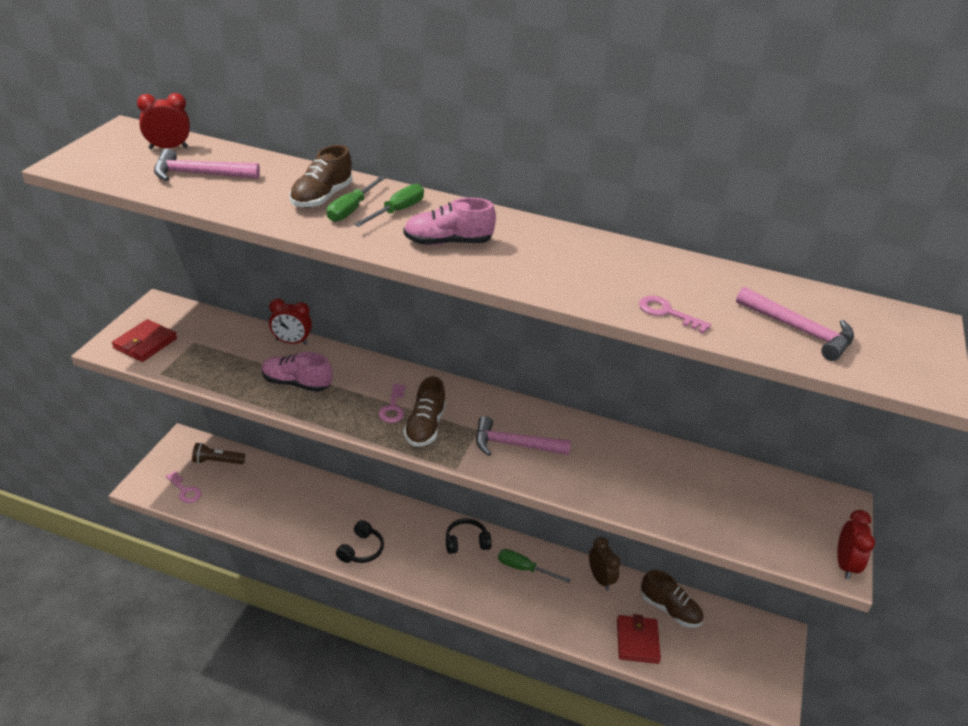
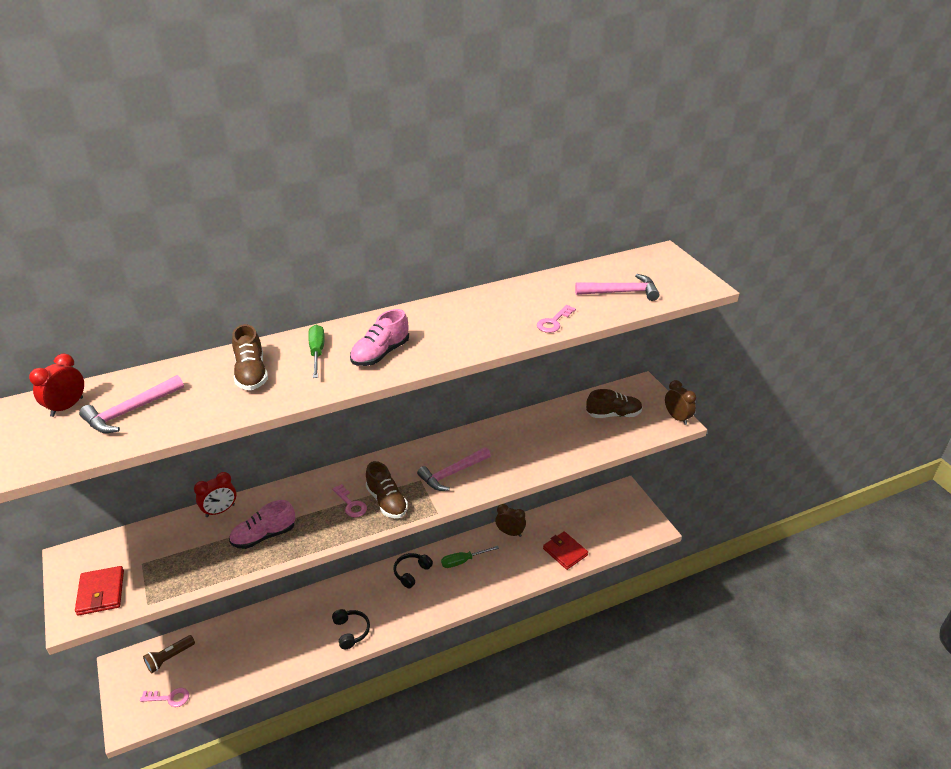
camera: 40 degrees left, 0 degrees up
(351, 209) = (285, 369): green screwdriver -> none
(667, 313) = (553, 322): pink key -> pink key turned 45 degrees counterclockwise
(669, 609) = (562, 521): brown shoe -> brown shoe (613, 414)
(845, 564) = (677, 418): red clock -> brown clock

